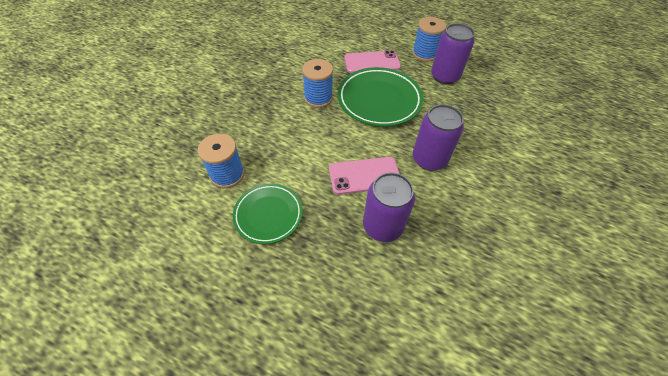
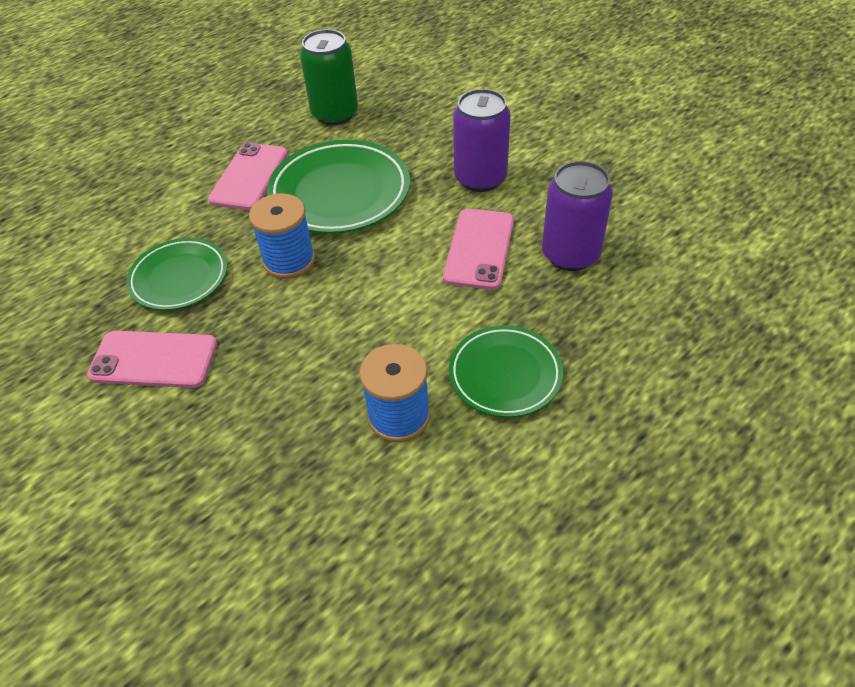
camera: 65 degrees left, 5 degrees down
(239, 76) = (154, 359): none -> pink phone
(290, 65) = (179, 278): none -> green plate
(424, 54) = (272, 117): blue spool -> none
(445, 76) = (335, 114): purple can -> green can

